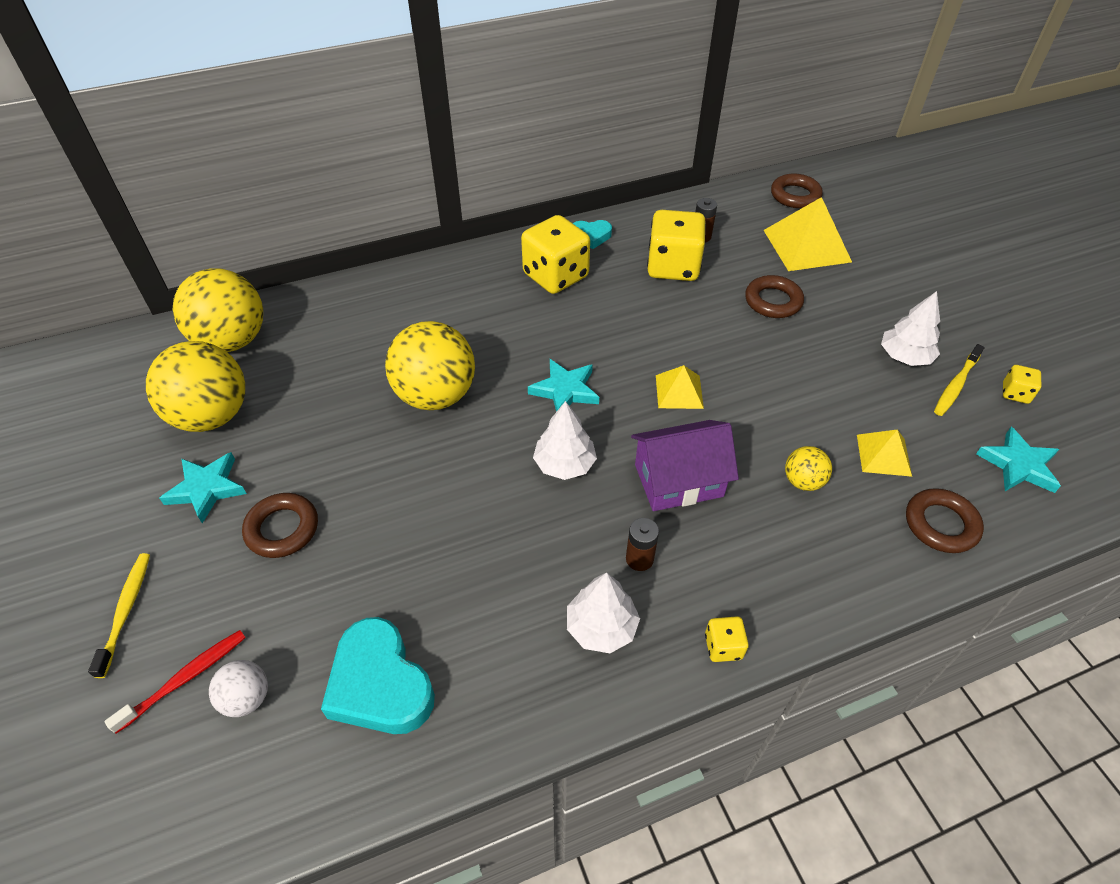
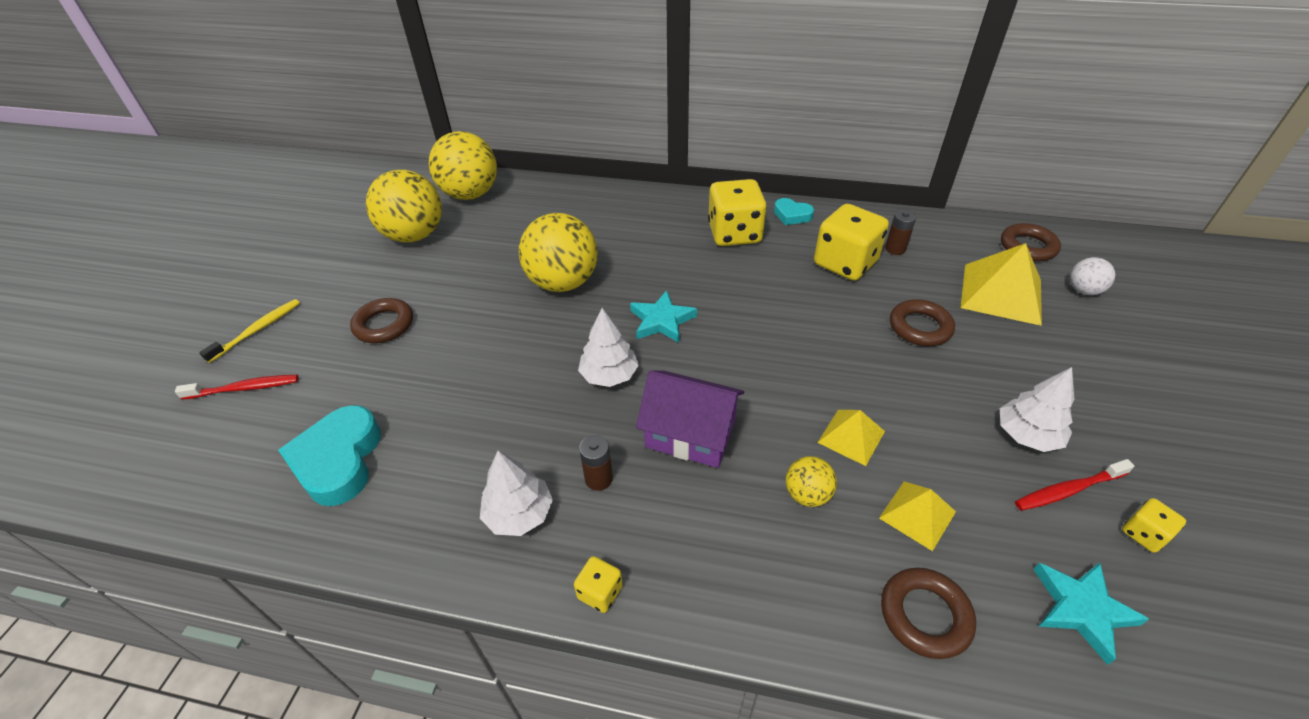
camera: 35 degrees right, 5 degrees down
(206, 489) = (368, 278): turquoise star -> none
(247, 698) = (261, 421): white ball -> white ball (1083, 290)
(679, 391) = (758, 363): yellow pyramid -> yellow pyramid (851, 436)
(956, 385) = (1068, 490): yellow toothbrush -> red toothbrush

